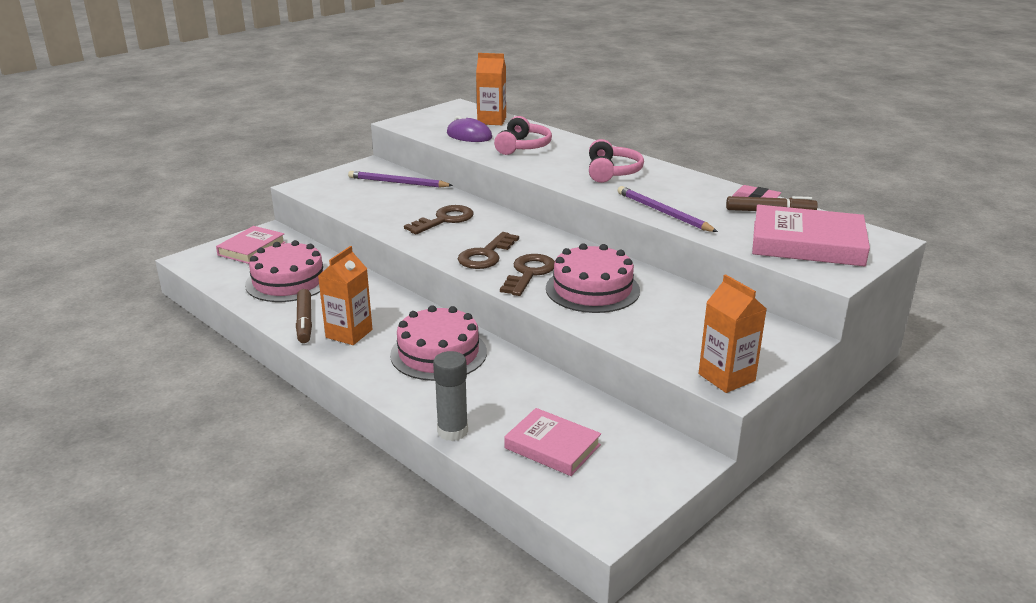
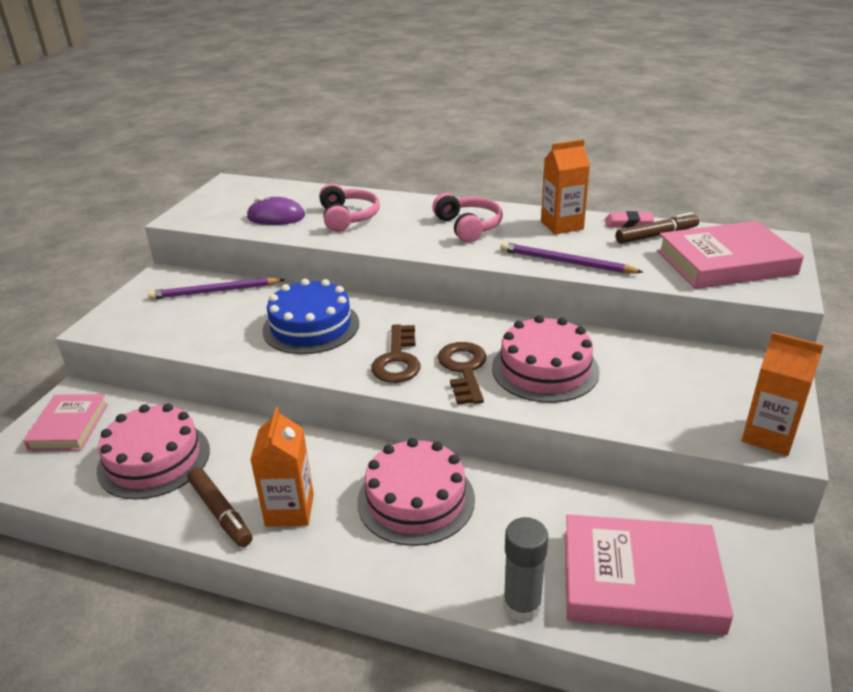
camera: 25 degrees left, 5 degrees up
(444, 220) = (311, 326): brown key -> blue cake
(491, 121) = (283, 193): orange carton -> orange carton (562, 225)
(552, 446) = (640, 580): pink book -> pink book, size x1.60

